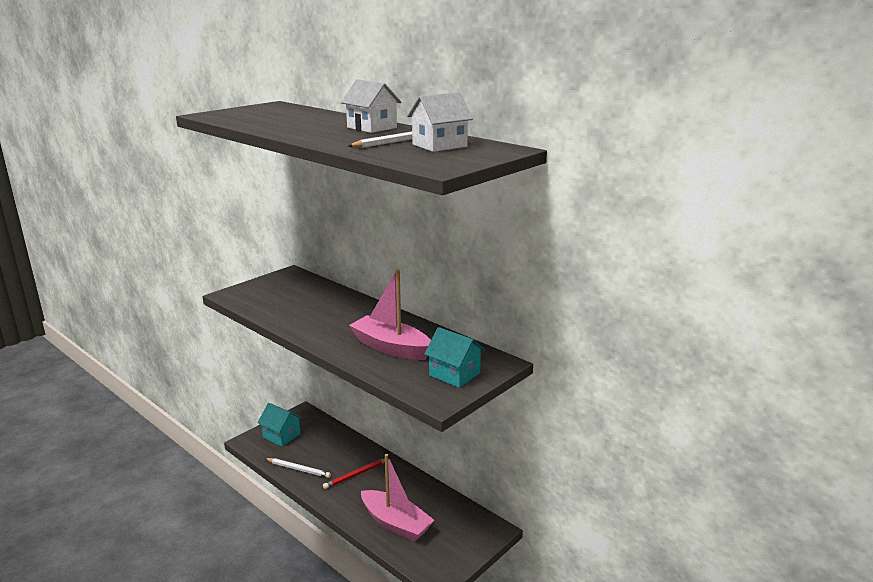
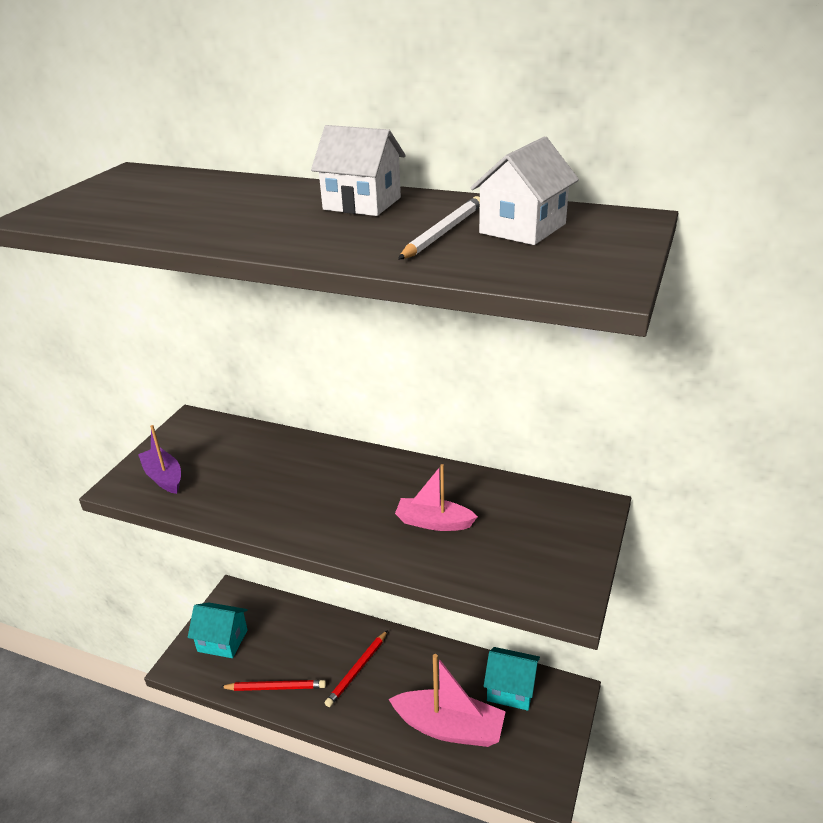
camera: 20 degrees left, 10 degrees up
(254, 295) = (164, 477): none -> purple boat
(298, 469) = (275, 687): white pencil -> red pencil
(391, 347) = (434, 522): pink boat -> pink boat, size x0.58
(454, 374) = (552, 546): turquoise house -> turquoise house (511, 689)

